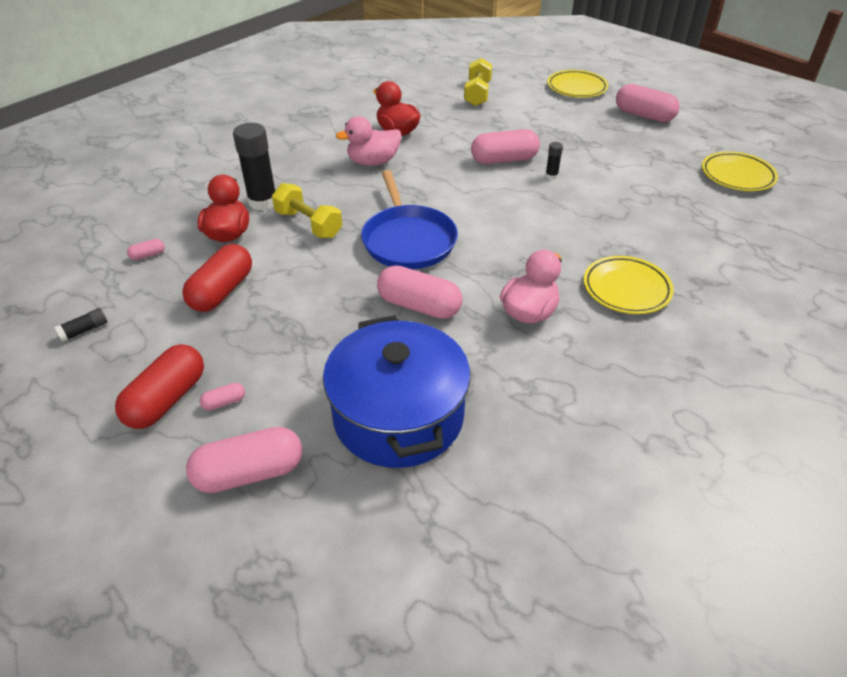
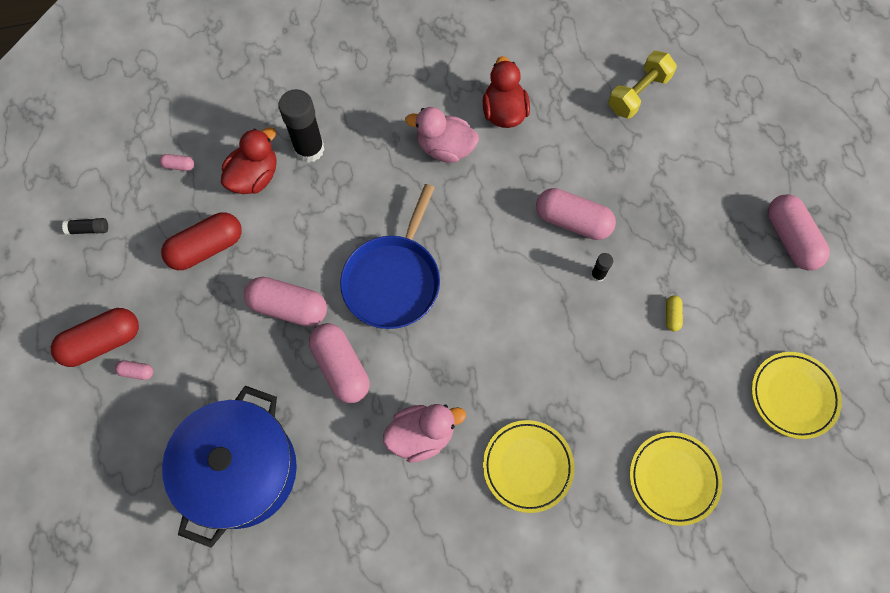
camera: 35 degrees right, 25 degrees up
(249, 473) = (113, 450): pink capsule -> pink capsule (288, 307)
(308, 224) = (326, 205): yellow dumbbell -> none
(576, 88) = (760, 145): yellow plate -> yellow plate (673, 478)
(621, 173) = (672, 315): none -> yellow capsule

